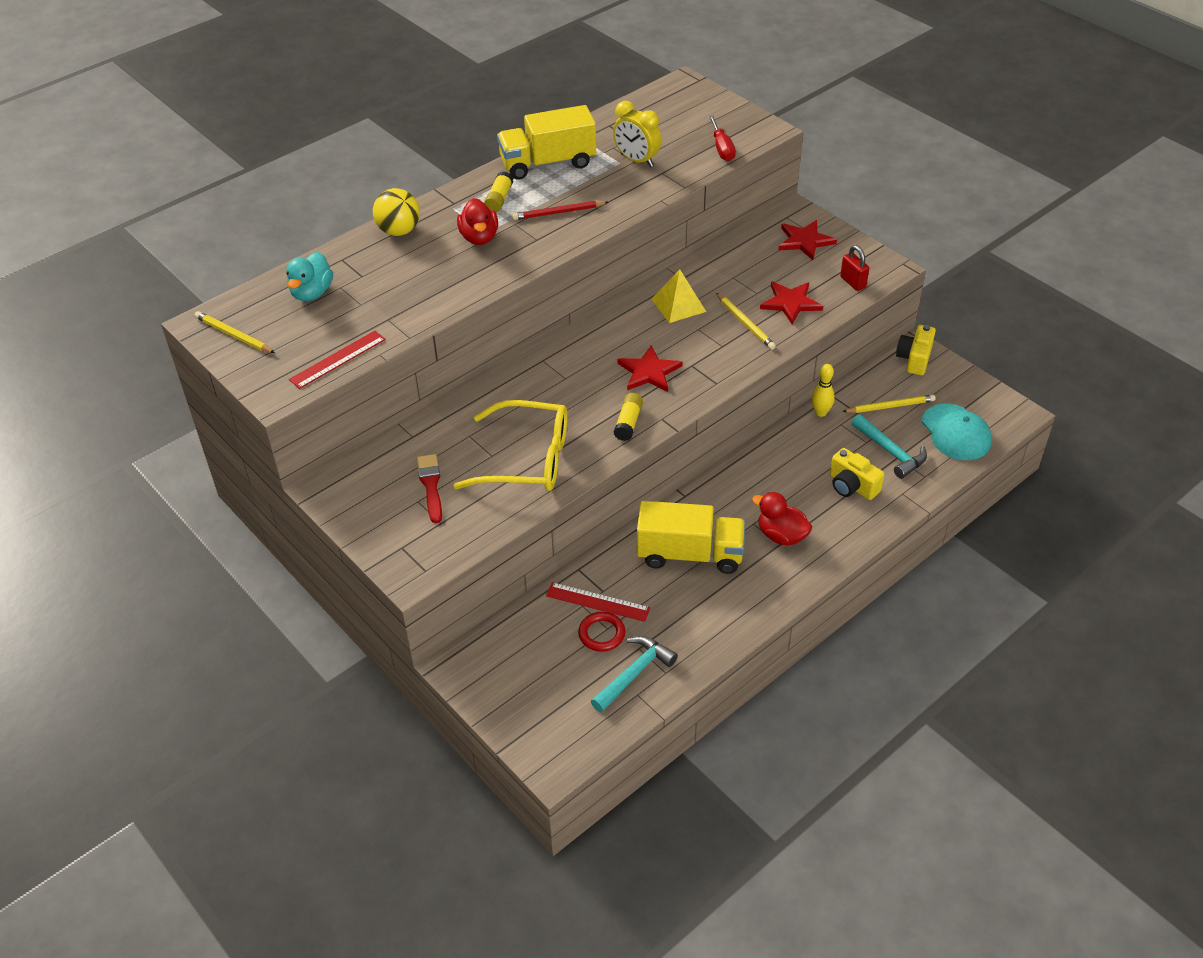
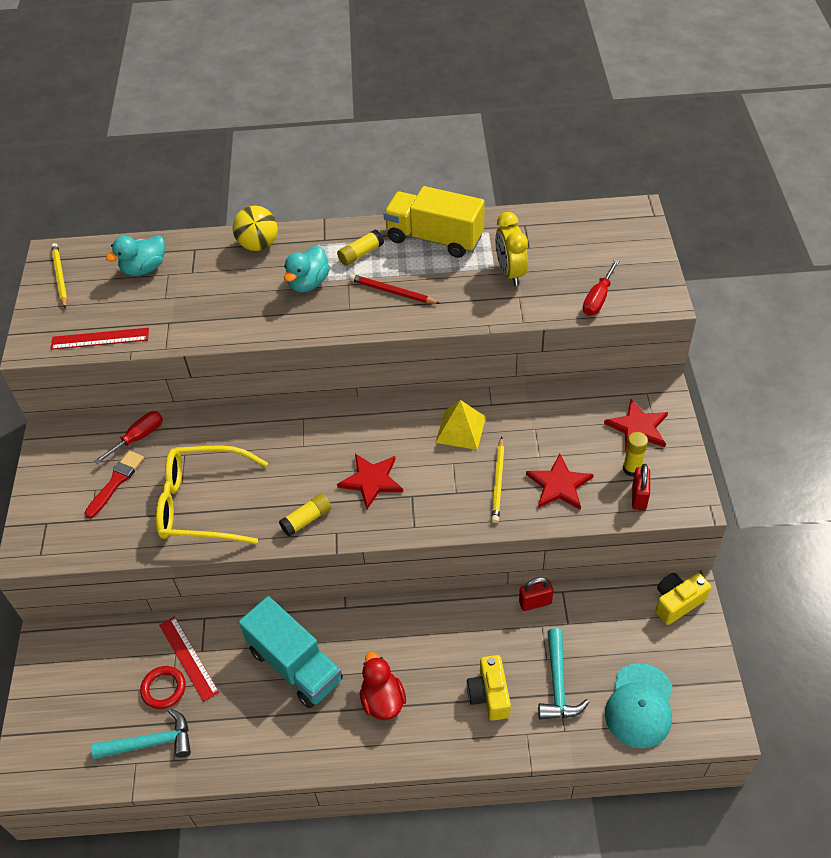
camera: 40 degrees right, 5 degrees up
(411, 445) = (139, 437): none -> red screwdriver
(479, 237) = (308, 283): red duck -> turquoise duck
(528, 459) = (201, 504): yellow glasses -> yellow glasses turned 135 degrees clockwise
(690, 554) = (295, 665): yellow truck -> turquoise truck
(820, 412) = (535, 602): yellow bowling pin -> red padlock
(829, 268) = (632, 469): none -> yellow glue stick
(890, 406) = (604, 637): yellow pencil -> none

